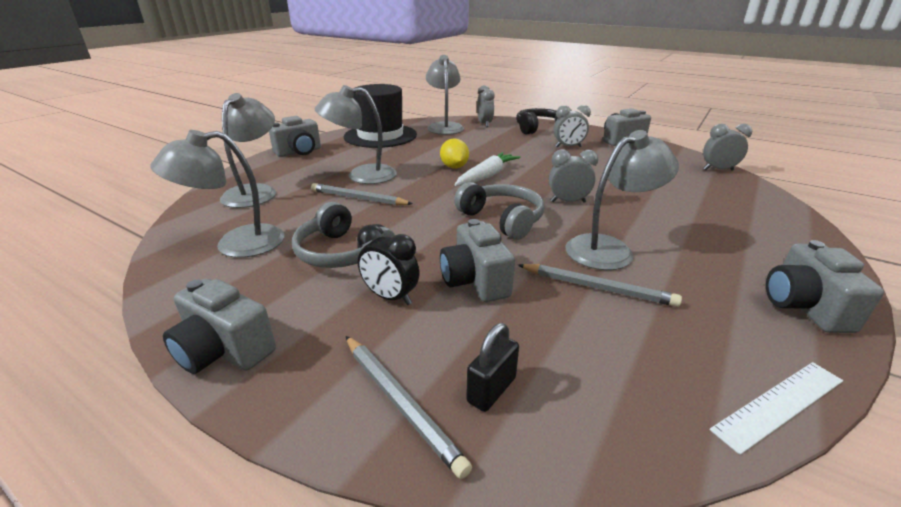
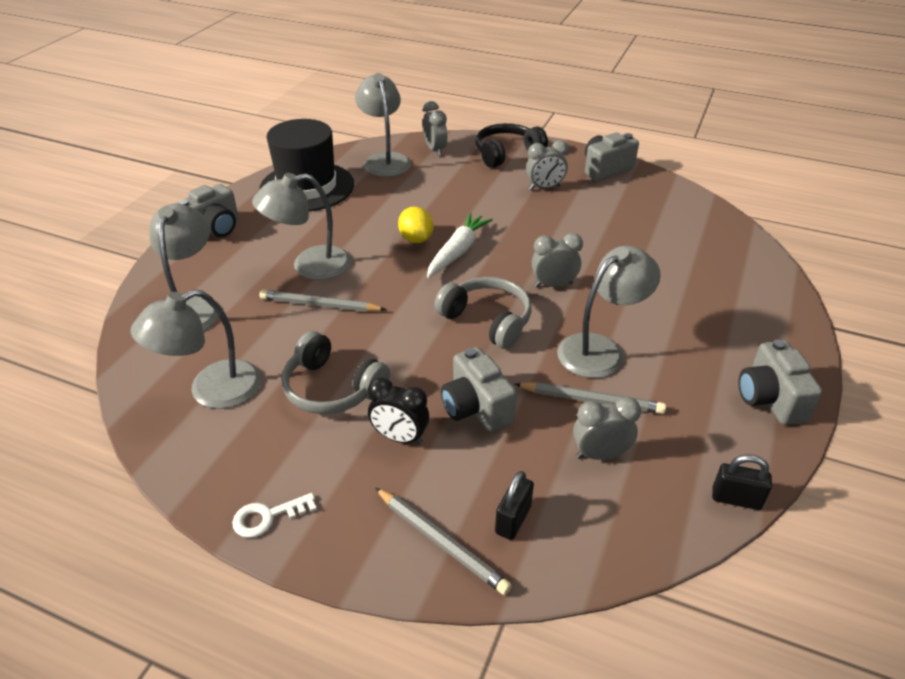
camera: 10 degrees left, 10 degrees up
(224, 351) = (267, 517): grey camera -> white key
(718, 170) = (712, 214): grey clock -> grey clock (600, 454)
(779, 404) = (736, 499): white ruler -> black padlock

